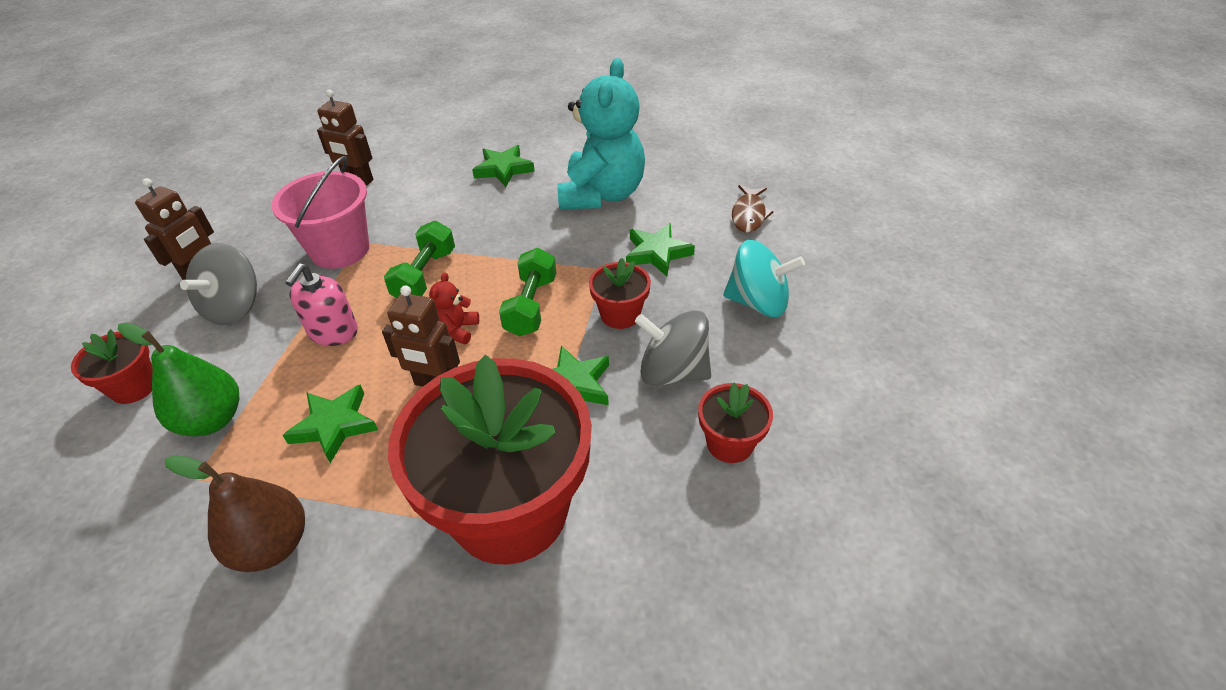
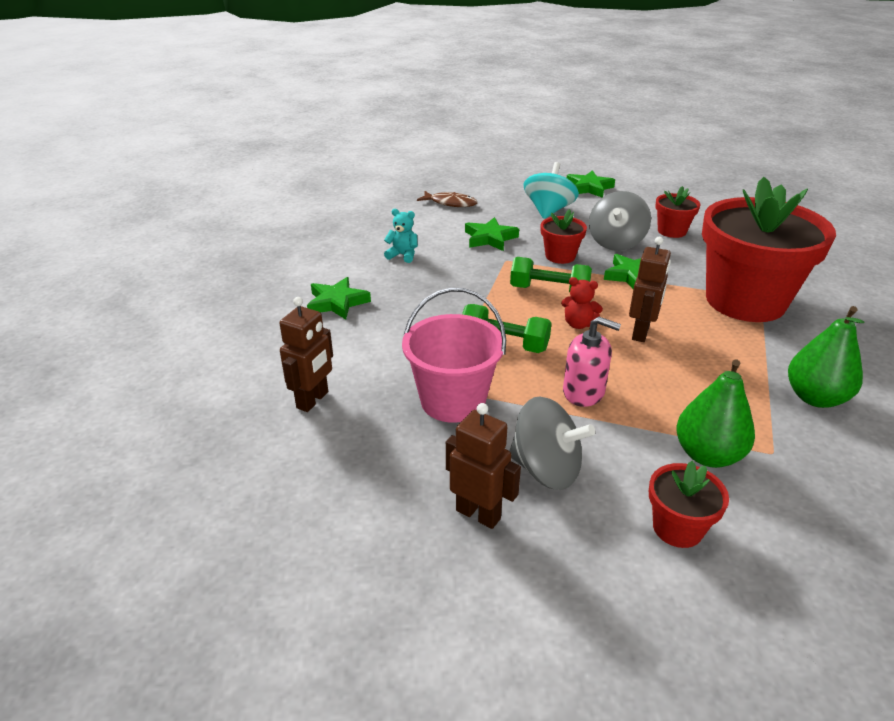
camera: 85 degrees left, 10 degrees down
(272, 545) = (815, 398): brown pear -> green pear
(334, 425) = (695, 379): green star -> green star (589, 188)
(602, 195) = (403, 255): turquoise teddy bear -> turquoise teddy bear, size x0.40

